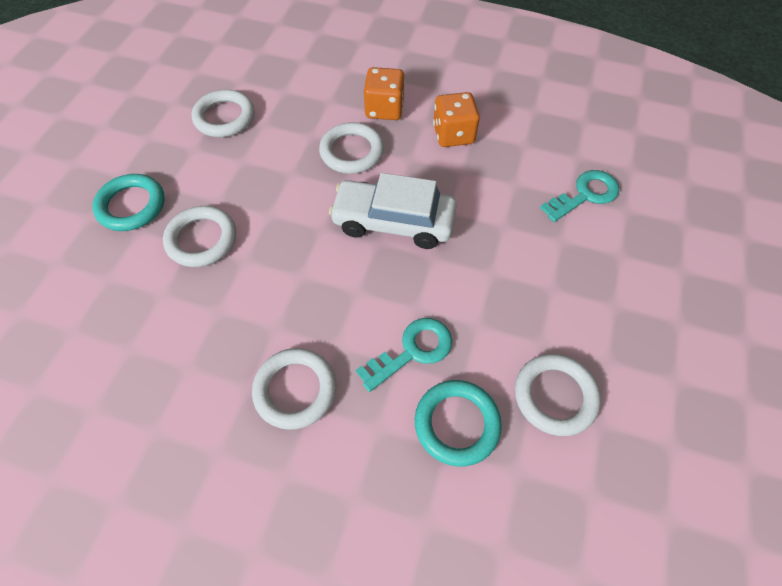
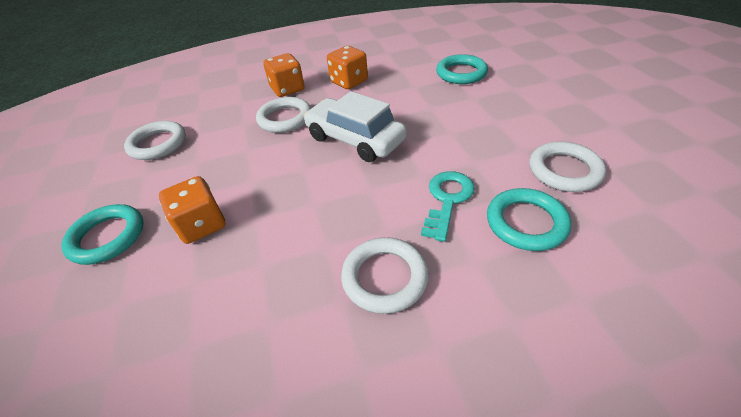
camera: 30 degrees left, 15 degrees down
(202, 239) = (202, 225): white ring -> orange dice
(393, 222) = (355, 139): white car -> white car turned 60 degrees clockwise
(585, 195) = (461, 73): turquoise key -> turquoise ring

